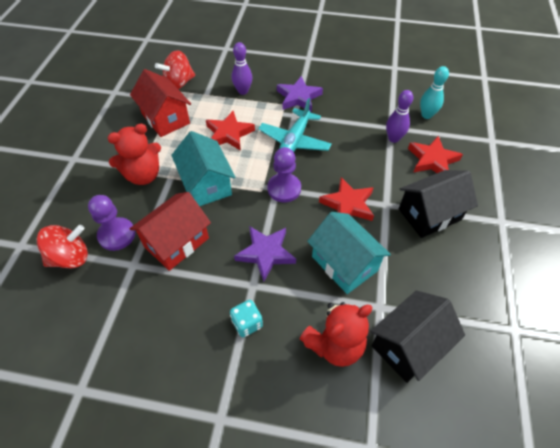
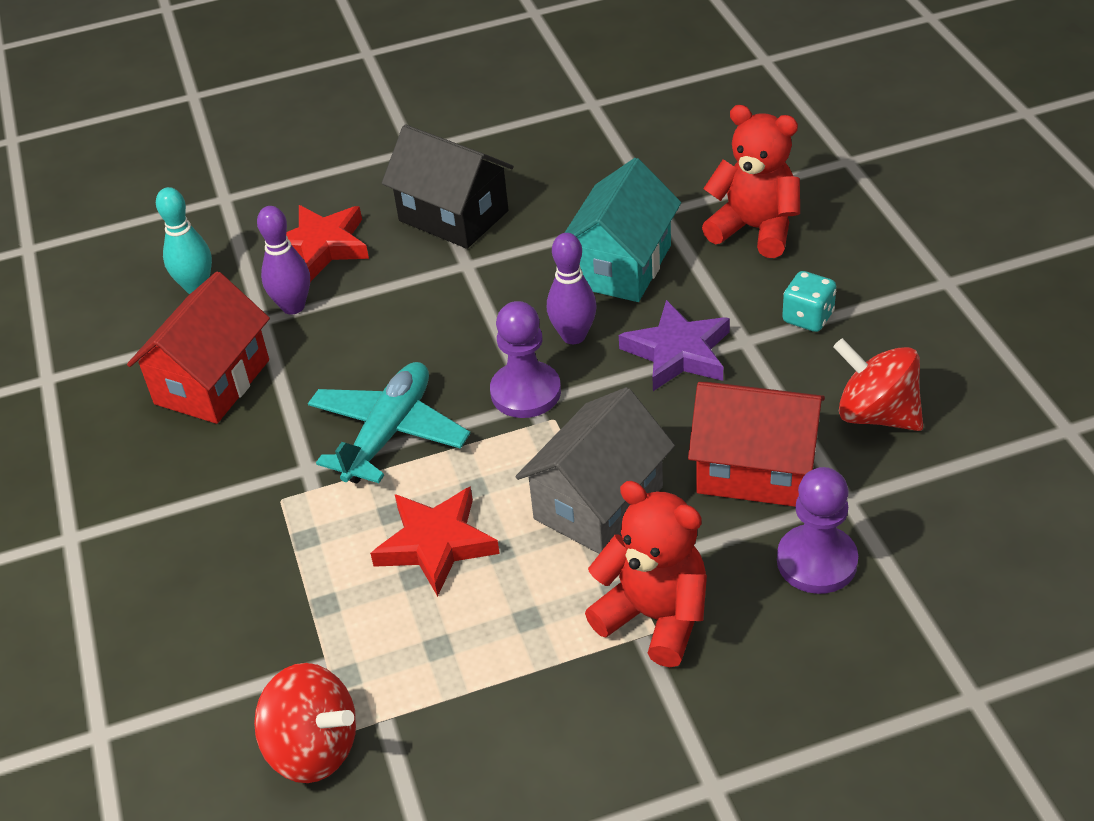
camera: 115 degrees left, 10 degrees down
(71, 257) = (918, 595): red spinning top -> red spinning top (876, 414)
(165, 118) = (462, 691): red house -> red house (212, 382)
(206, 184) = (598, 503): turquoise house -> grey house
(243, 91) = (273, 596): purple bowling pin -> purple bowling pin (573, 336)
(294, 141) = (389, 433): turquoise plane -> turquoise plane turned 60 degrees counterclockwise
(298, 97) = (242, 487): purple star -> none
(348, 204) = (500, 304): red star -> none
(408, 345) = (694, 172): black house -> none

